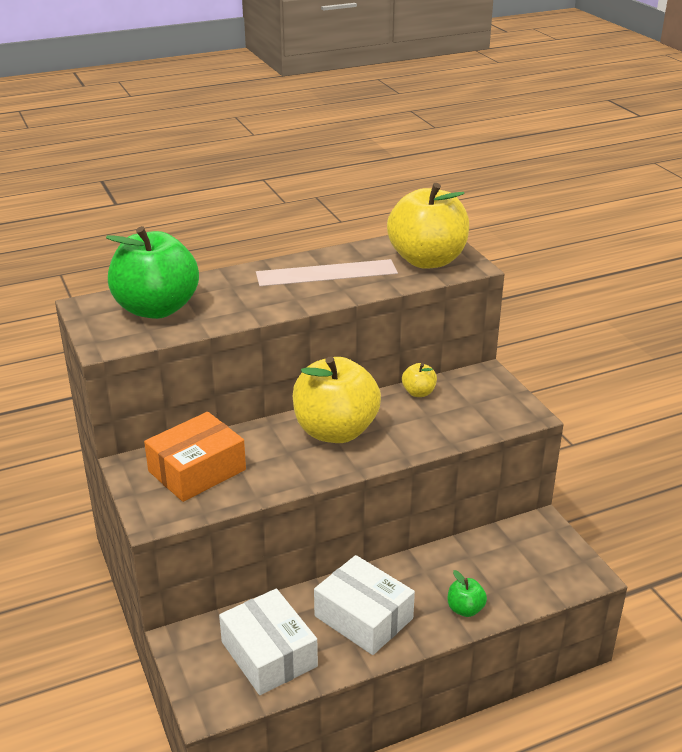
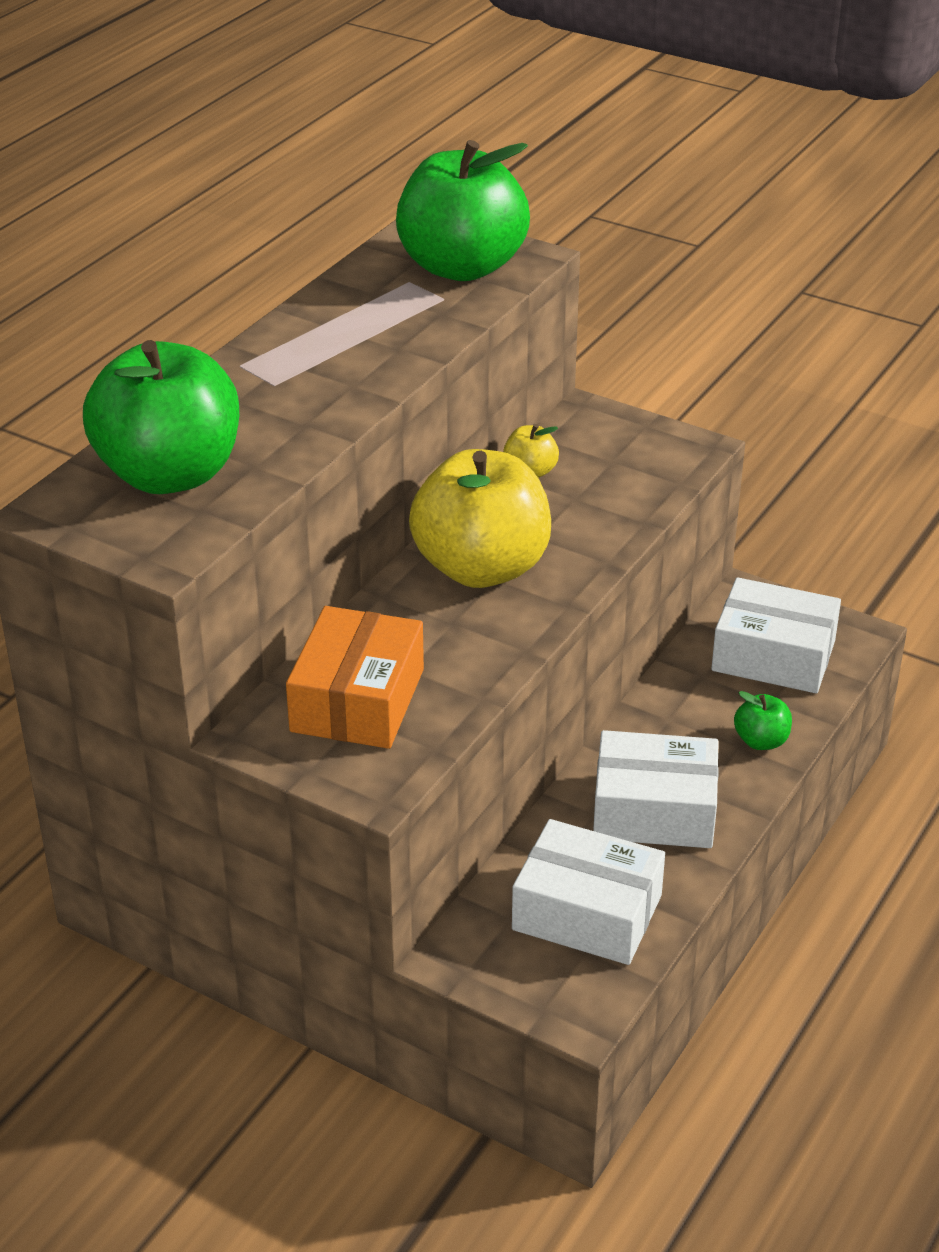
camera: 35 degrees left, 5 degrees up
(427, 260) = (461, 267): yellow apple -> green apple
(523, 564) = (773, 656): none -> white box

